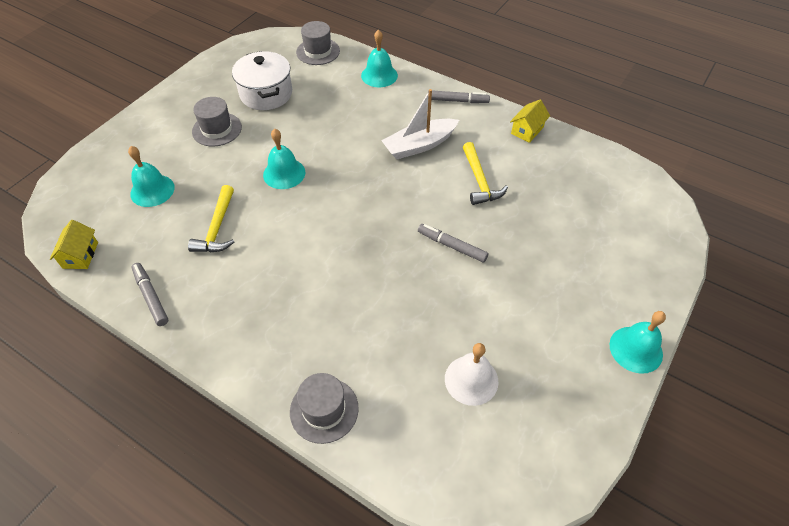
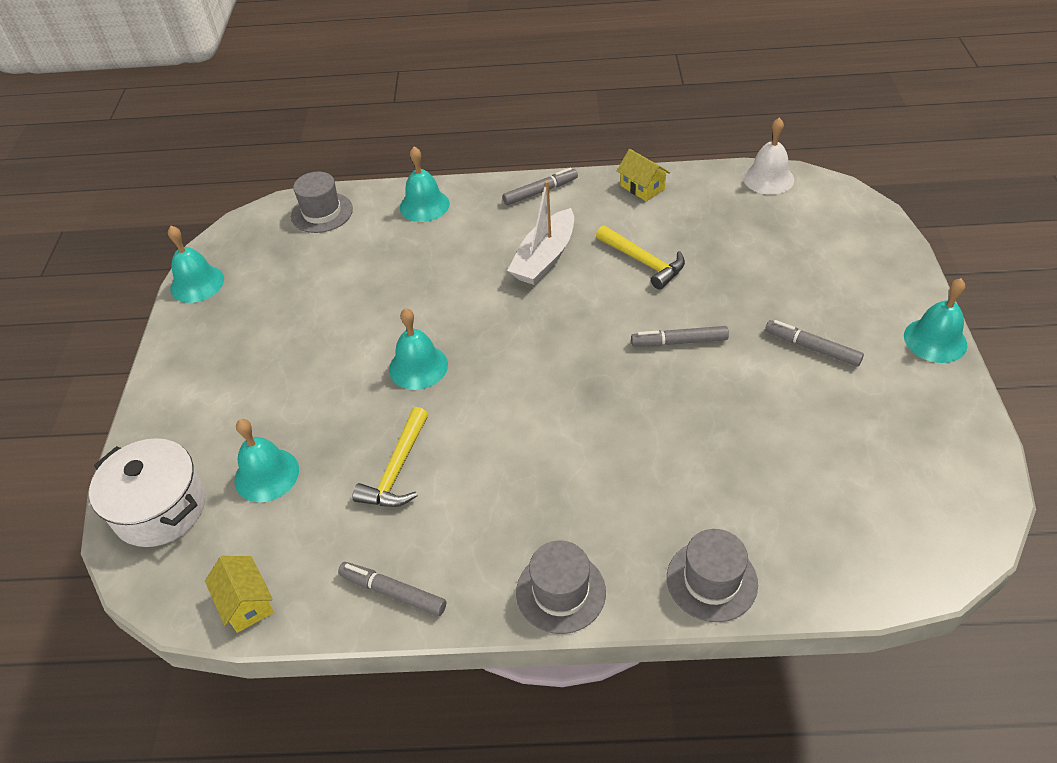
camera: 30 degrees left, 5 degrees down
(217, 61) = (197, 283): none -> turquoise bell
(217, 129) = (280, 361): grey hat -> grey hat (560, 592)
(217, 228) = (397, 469): yellow hammer -> yellow hammer turned 45 degrees clockwise
(266, 94) = (304, 290): white pot -> white pot (160, 508)
(471, 380) = (823, 458): white bell -> white bell (768, 178)
(527, 130) = (642, 187): yellow house -> yellow house turned 45 degrees counterclockwise
(538, 302) = (812, 348): none -> grey marker

